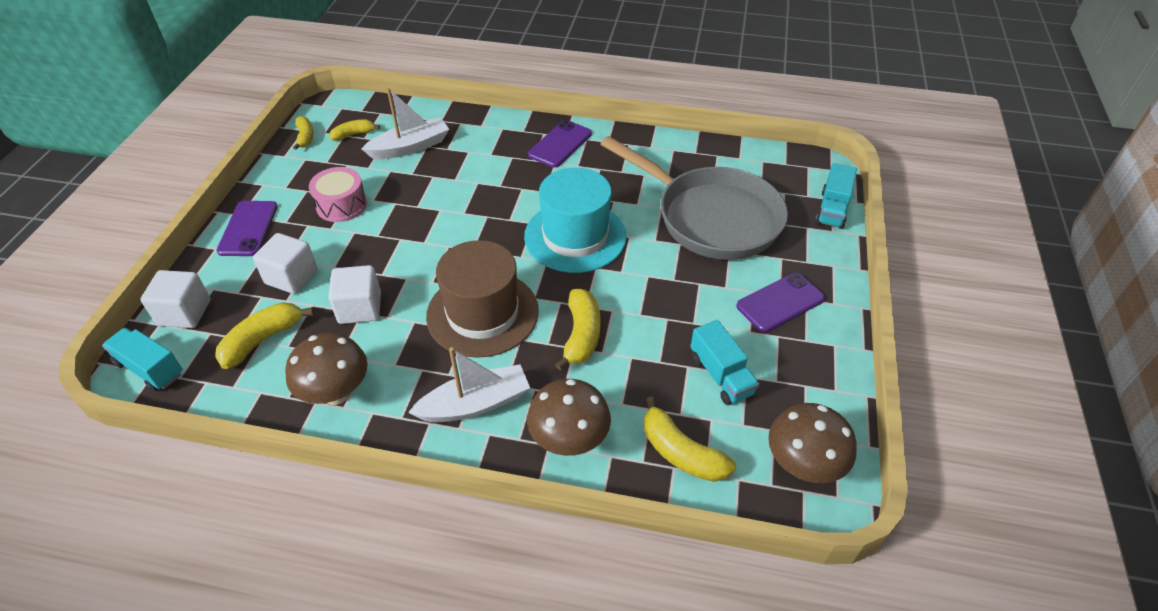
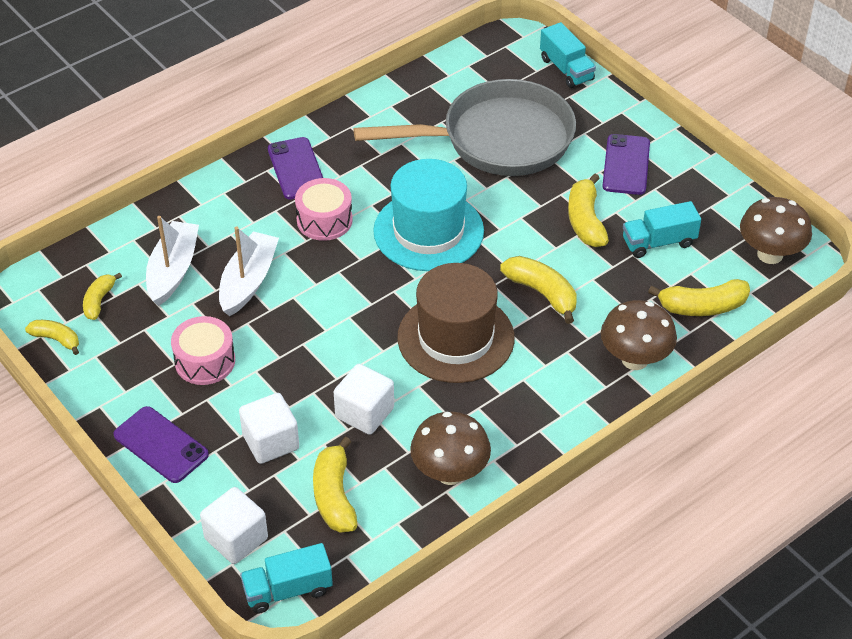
camera: 50 degrees left, 0 degrees up
(475, 404) = (548, 393): white boat -> white boat (248, 281)
(527, 182) = (324, 220): none -> pink drum
(689, 315) = (585, 221): none -> yellow banana
(721, 375) = (658, 242): turquoise truck -> turquoise truck turned 150 degrees clockwise

